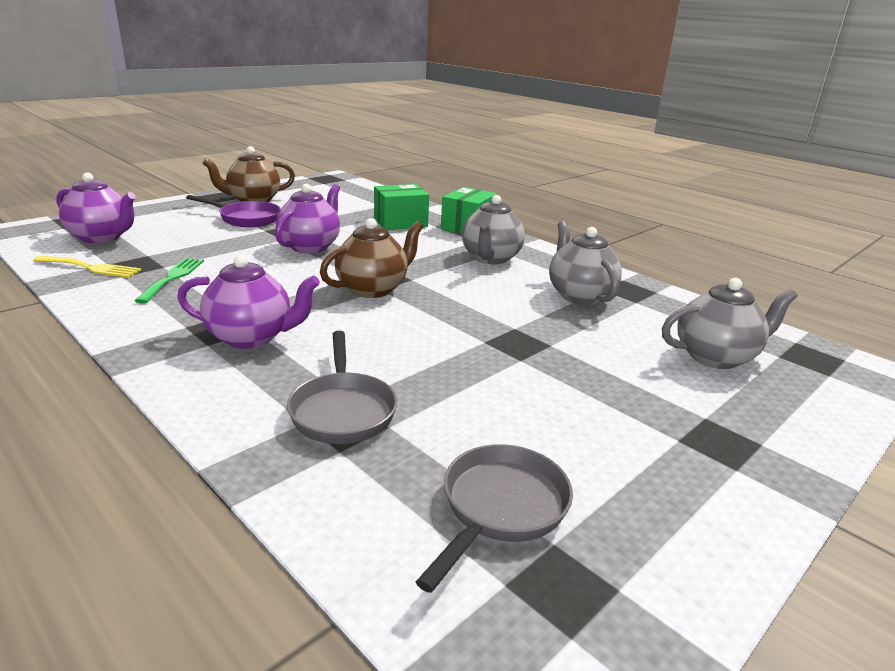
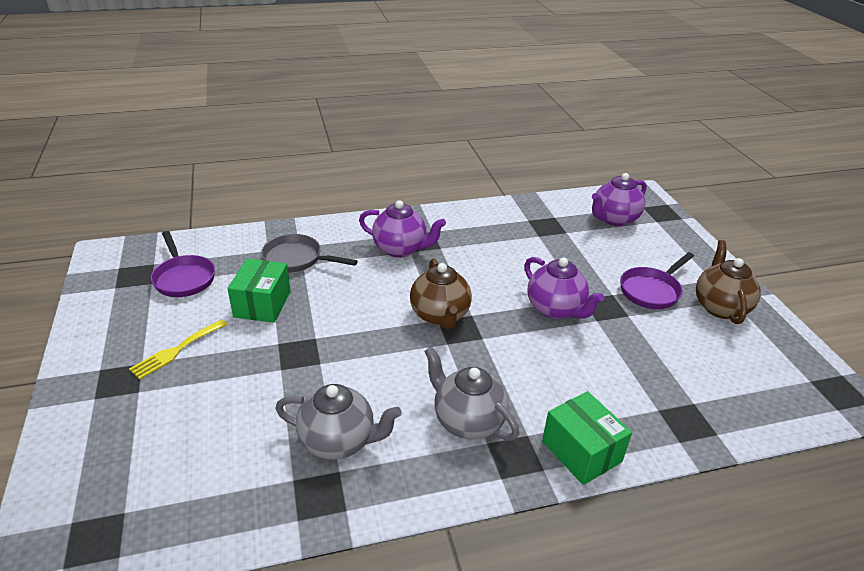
camera: 120 degrees right, 10 degrees up
(91, 268) = (549, 211): yellow fork -> yellow fork (176, 350)
(173, 278) = (514, 236): green fork -> none
(251, 337) = (400, 249): purple teapot -> purple teapot turned 105 degrees counterclockwise
(400, 222) = (615, 395): green box -> green box (262, 304)
(500, 508) = (183, 278): grey pan -> purple pan
(716, 357) = (171, 460): grey teapot -> none

